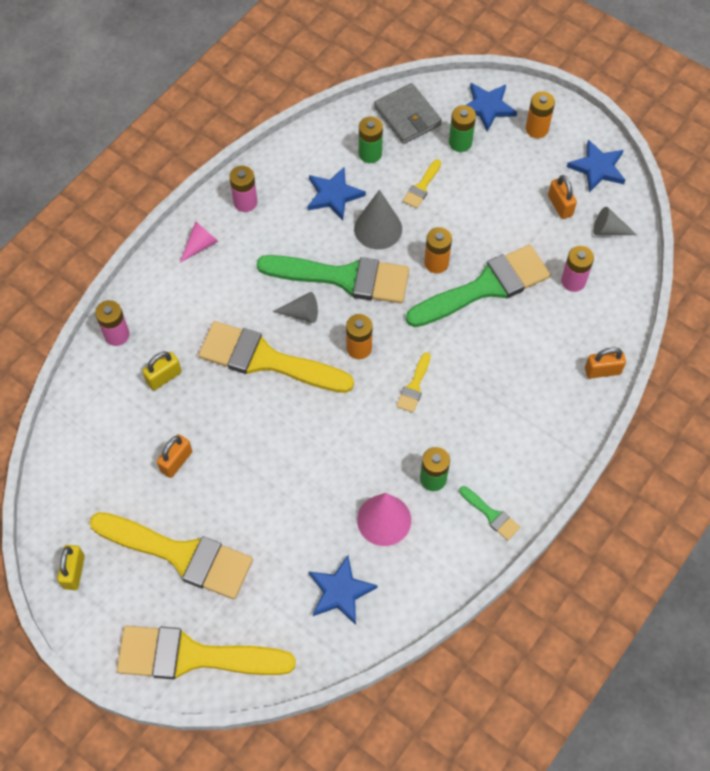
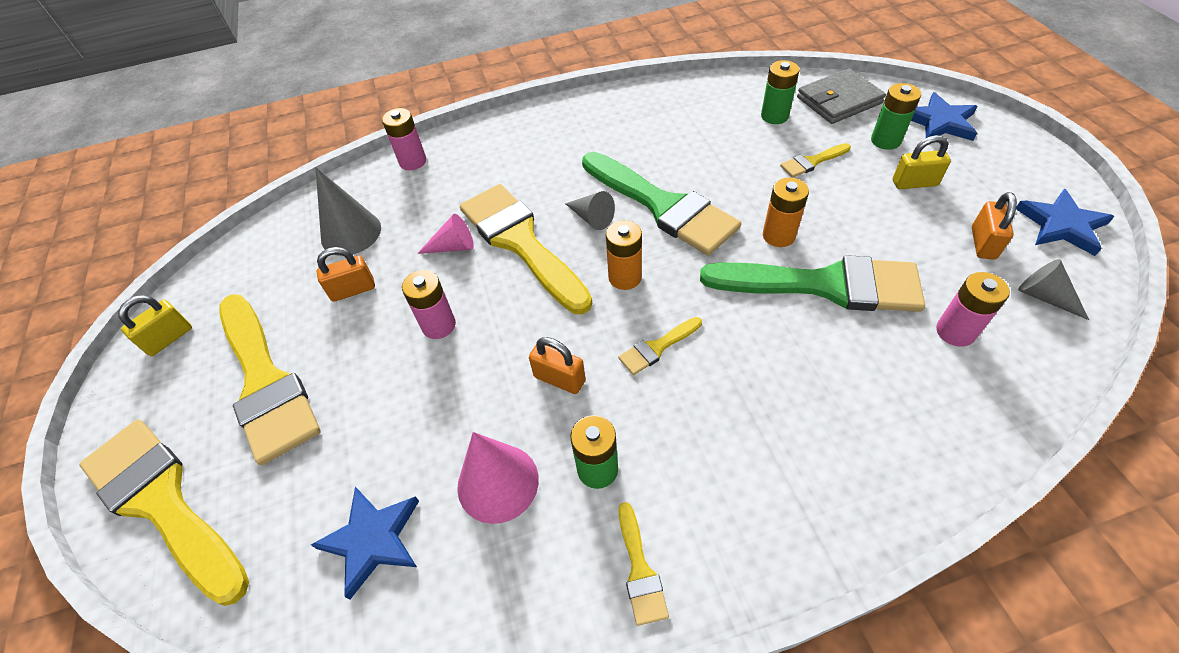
camera: 40 degrees right, 10 degrees down
(164, 377) = (416, 212): yellow padlock -> yellow padlock (914, 183)
(200, 245) = (548, 125): pink cone -> pink cone (453, 246)
(245, 202) = (618, 109): pink battery -> pink battery (439, 325)
(333, 195) = (709, 134): blue star -> none
(378, 228) = (734, 179): grey cone -> grey cone (351, 233)
(407, 116) = (839, 100): grey wallet -> grey wallet turned 60 degrees clockwise
(491, 515) = (640, 569): green brush -> yellow brush
(537, 129) = (994, 160): orange battery -> none
(602, 371) = (940, 465): orange padlock -> orange padlock (559, 379)

